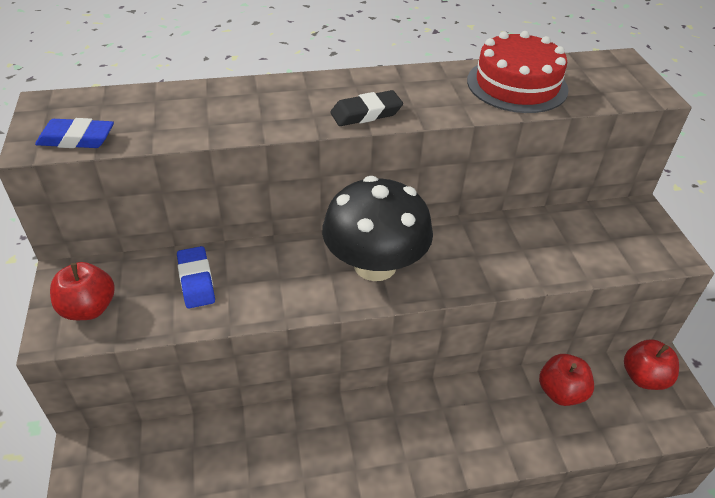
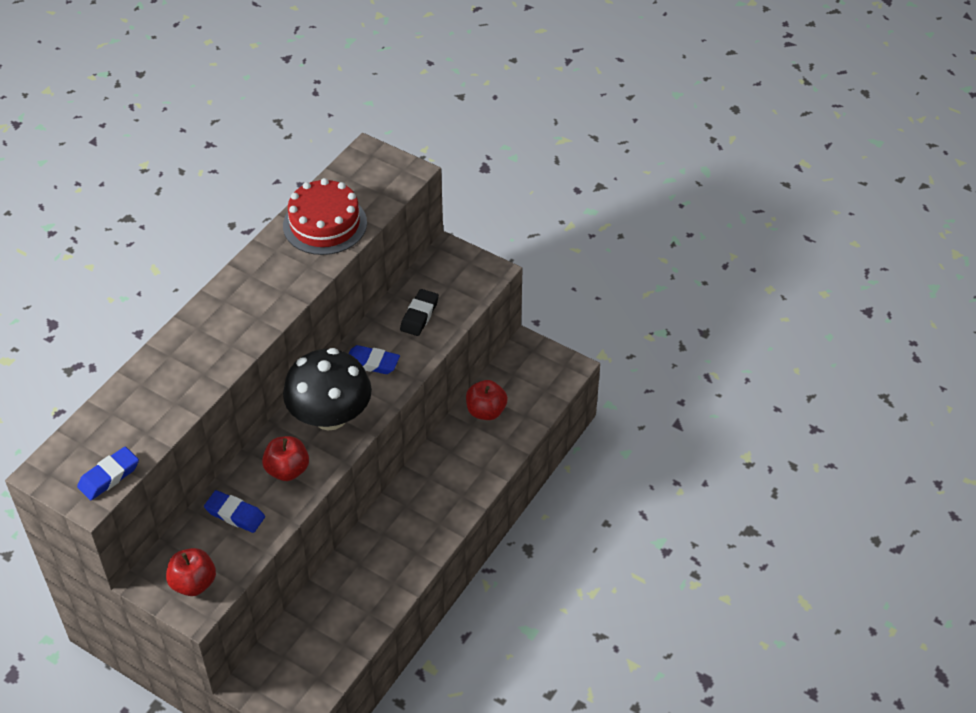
camera: 45 degrees left, 5 degrees up
(366, 113) = (260, 318): black eraser -> black eraser (419, 315)
(465, 250) = (372, 363): none -> blue eraser
(644, 377) = (523, 363): red apple -> red apple (287, 470)

